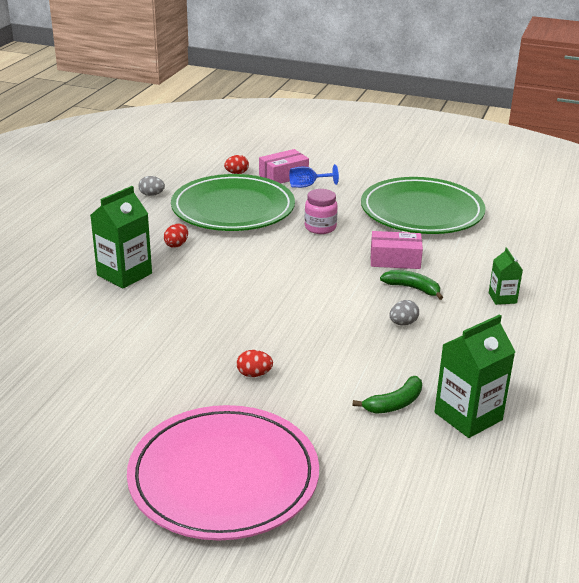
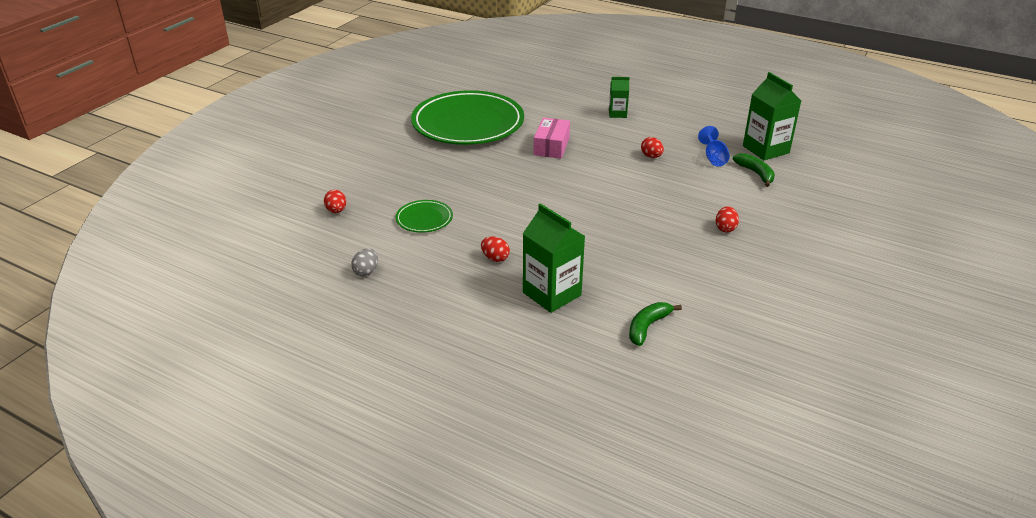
camera: 80 degrees left, 5 degrees up
(223, 477) = (854, 250): pink plate -> none
(233, 209) = (424, 219): green plate -> green plate, size x0.43
(283, 176) = (358, 183): pink box -> none
(307, 186) = (389, 171): blue goblet -> blue goblet (713, 158)
(320, 228) = (483, 174): pink jar -> none
(403, 323) = (651, 156): grey egg -> red egg
(412, 288) = (599, 145): green banana -> green banana (647, 327)

